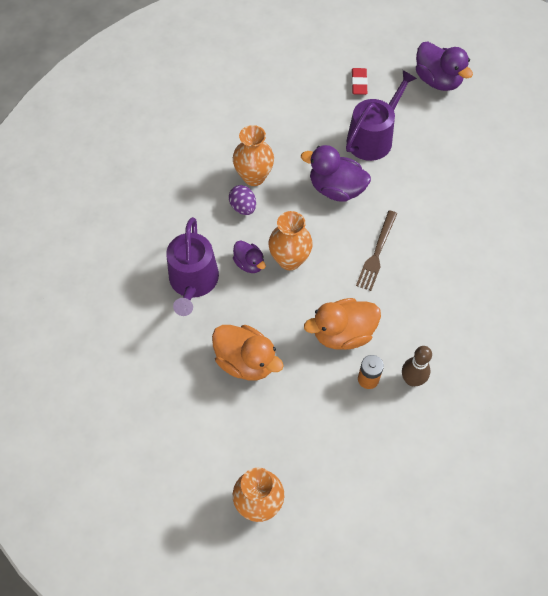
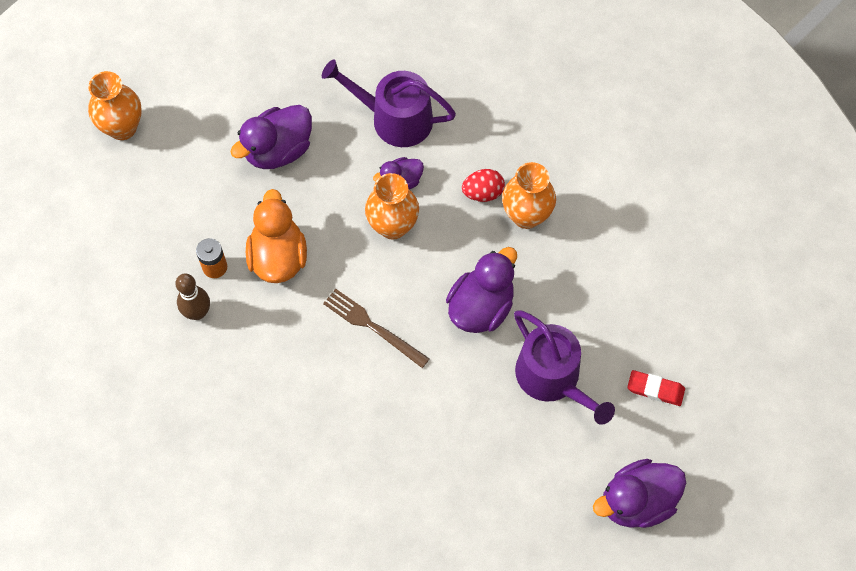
camera: 105 degrees right, 5 degrees up
(243, 207) = (483, 193): purple egg -> red egg
(246, 361) = (278, 150): orange duck -> purple duck

